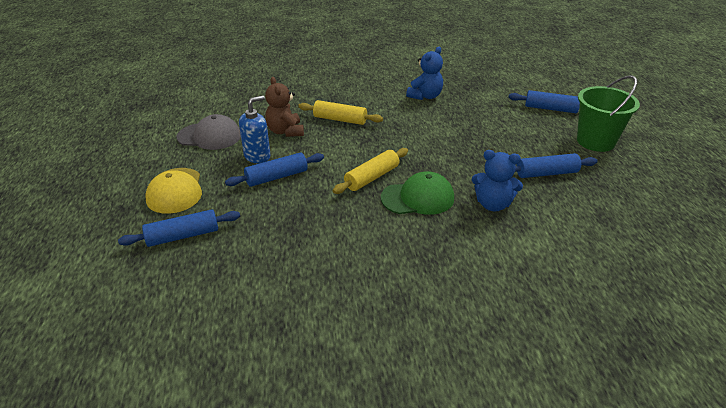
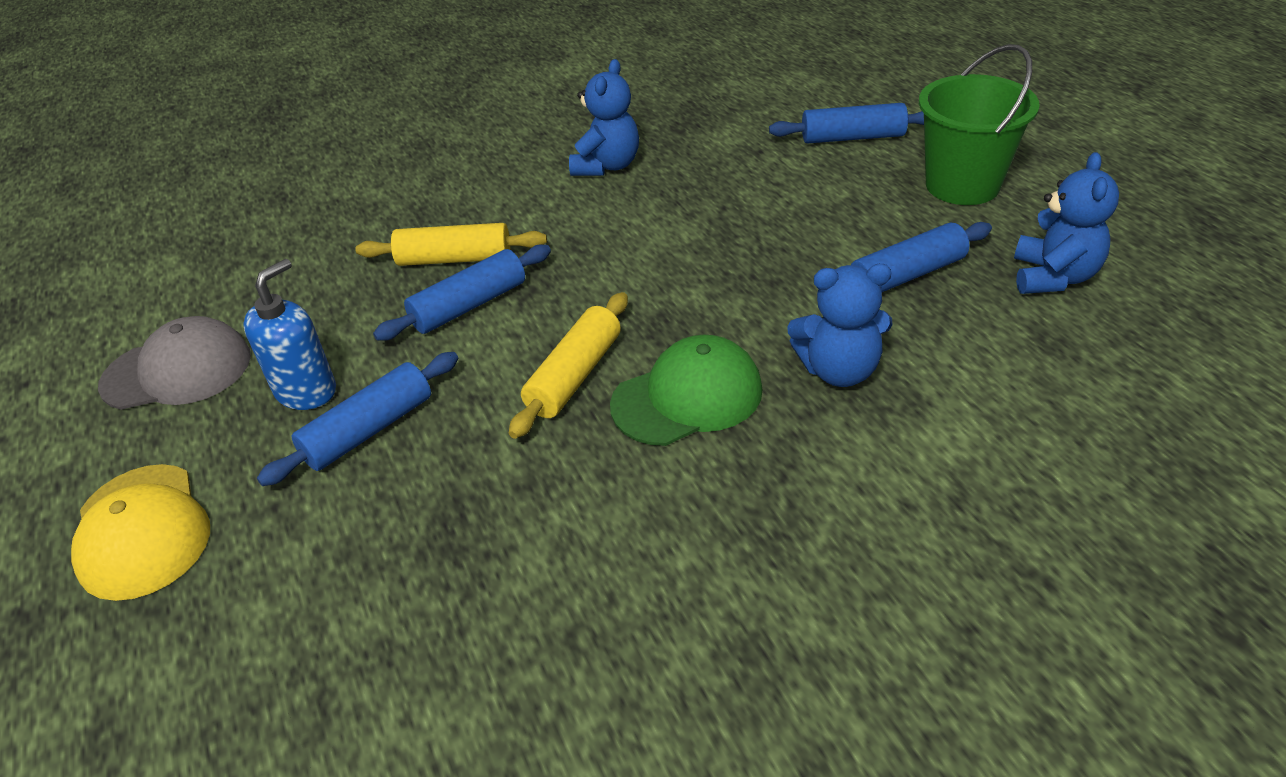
camera: 15 degrees left, 5 degrees up
(183, 236) = (202, 645): blue rolling pin -> blue rolling pin (469, 305)
(285, 131) = (347, 316): brown teddy bear -> none
(620, 191) = (1053, 277): none -> blue teddy bear

